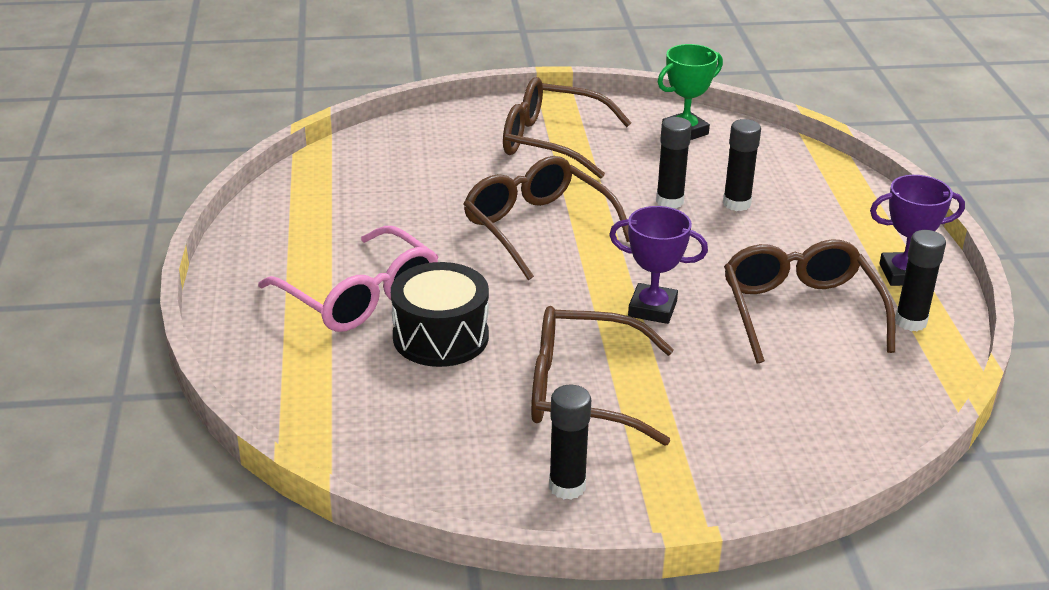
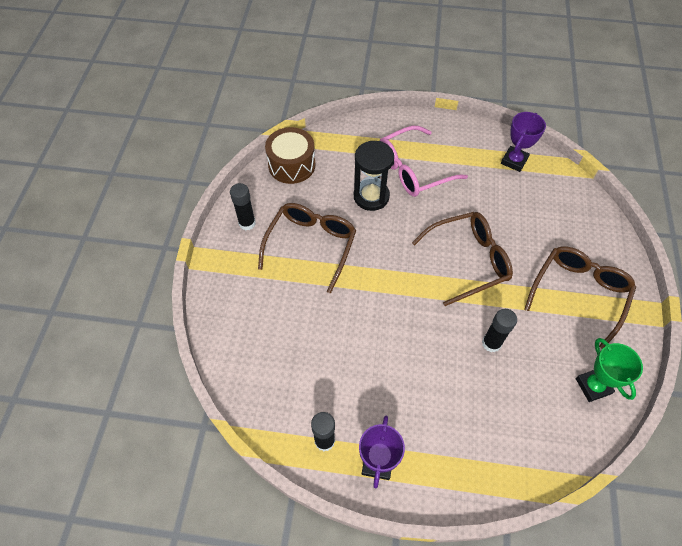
camera: 105 degrees right, 25 degrees up
(388, 453) = (291, 165): none -> brown drum
(440, 337) = (371, 196): black drum -> black hourglass
(652, 309) = (373, 297): purple trophy -> purple trophy (514, 161)
(736, 203) = (483, 385): black glue stick -> none
(800, 311) = (352, 377): brown glasses -> none

